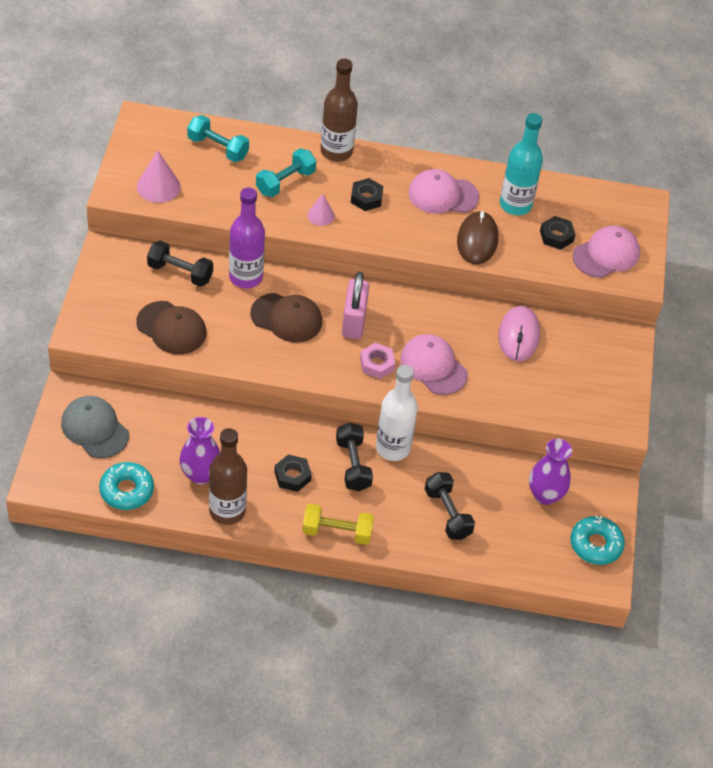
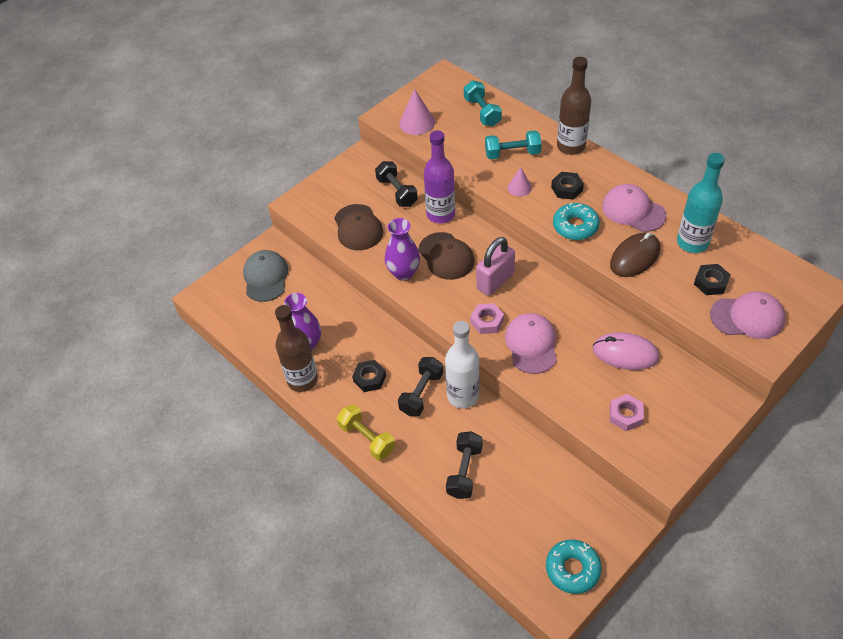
camera: 45 degrees right, 0 degrees up
(127, 490) = (249, 330): turquoise donut -> turquoise donut (575, 226)
(518, 335) = (625, 353): pink mouse -> pink mouse turned 60 degrees clockwise
(545, 495) = (560, 500): purple vase -> purple vase (403, 273)
(558, 390) = (625, 415): none -> pink nut

